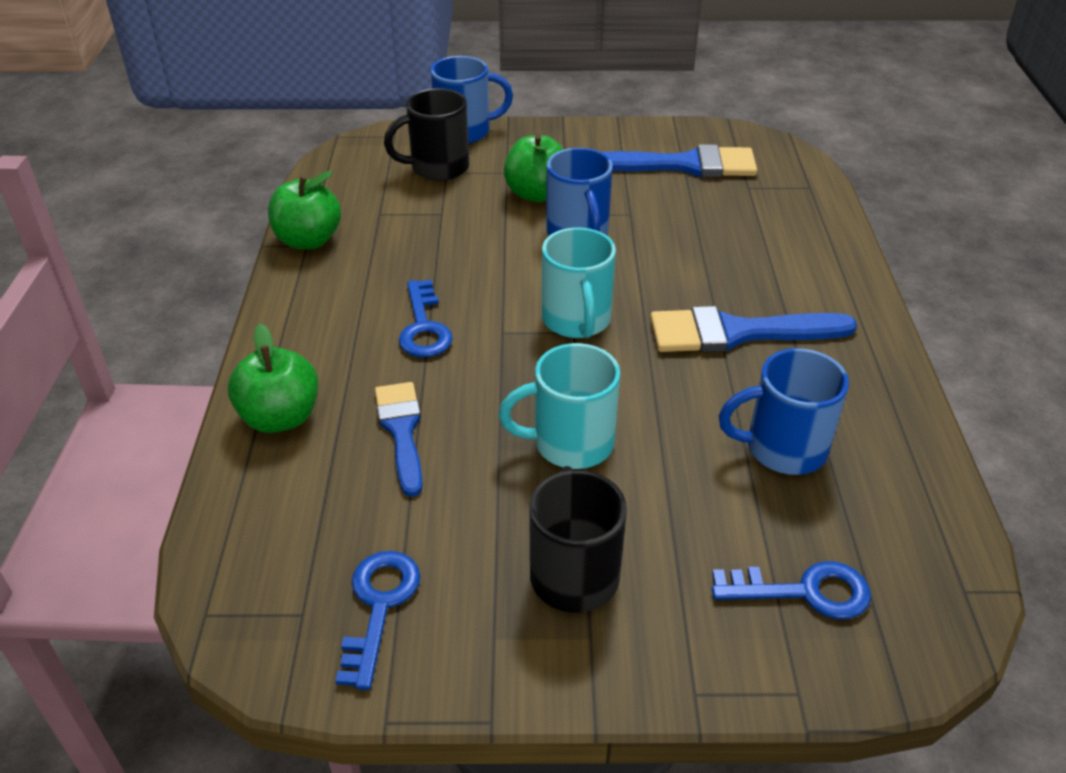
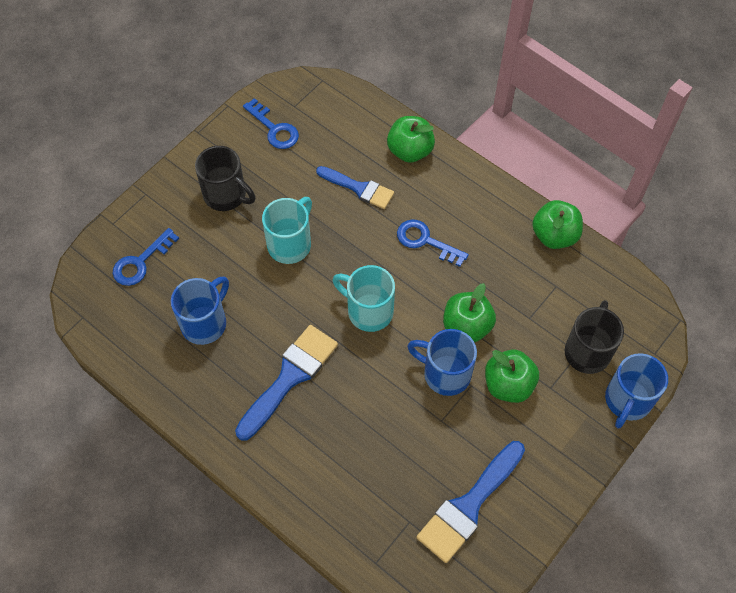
camera: 130 degrees right, 20 degrees up
(504, 245) = (467, 326): none -> green apple

